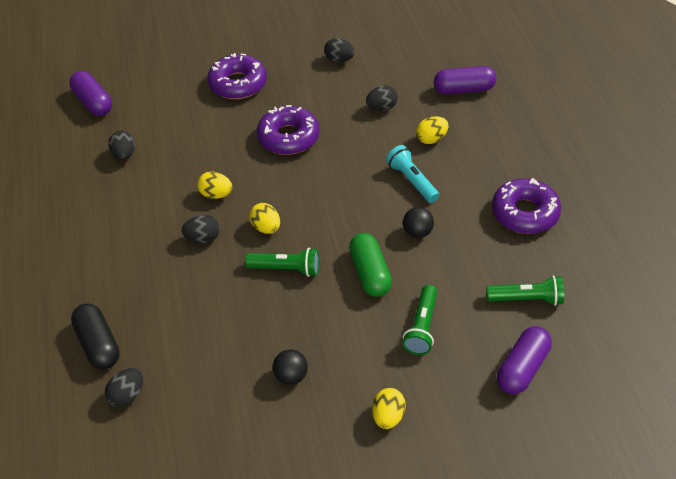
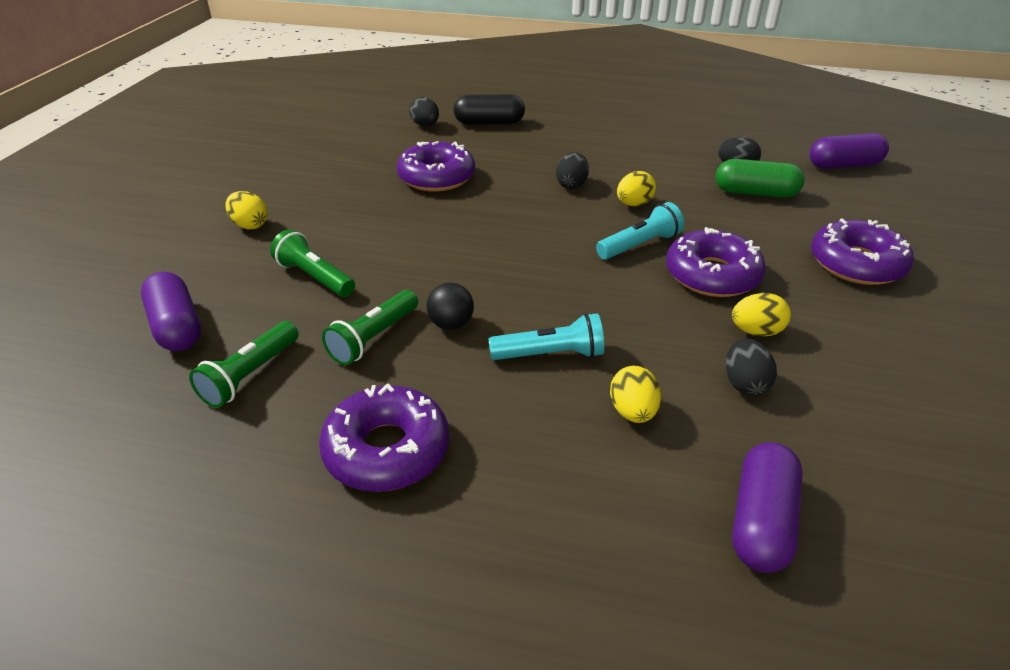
camera: 115 degrees right, 10 degrees down
(236, 330) = (436, 177): none -> purple donut
(266, 228) = (556, 221): yellow egg -> yellow egg (756, 331)
(273, 177) = (639, 245): none -> turquoise flashlight
(286, 269) = (484, 218): green flashlight -> green flashlight (374, 338)
(291, 376) = (355, 191): black ball -> none
(339, 60) = (906, 379): black egg -> none
(369, 273) = (424, 267): green capsule -> green capsule (755, 193)

